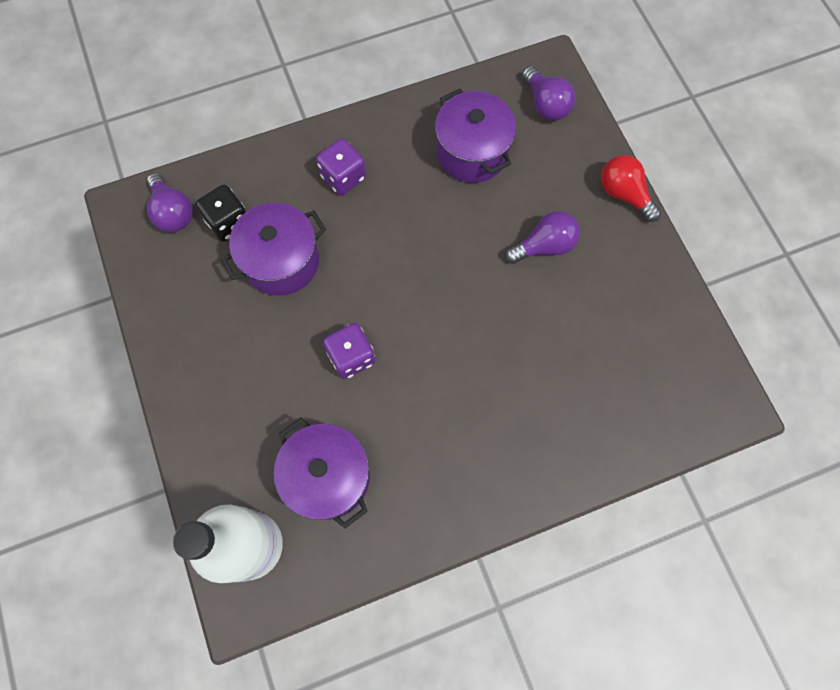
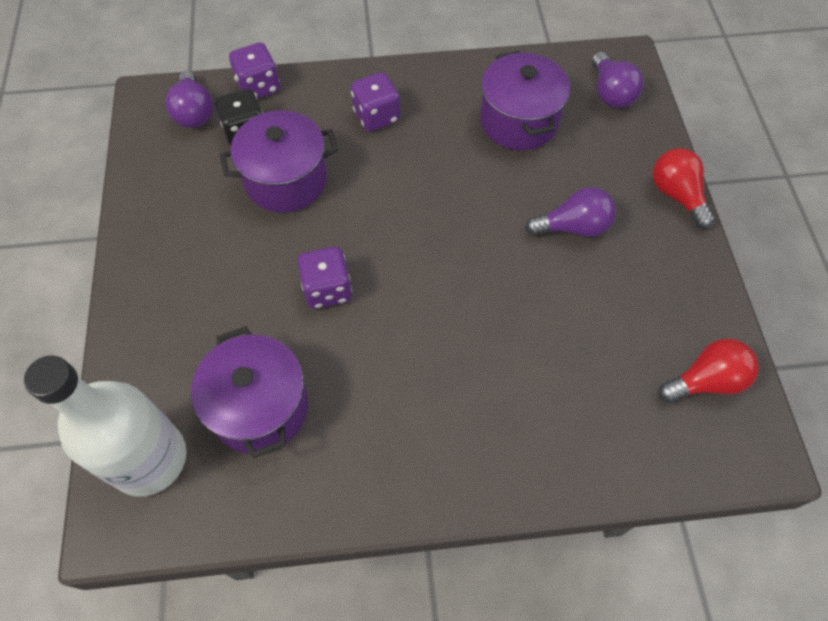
camera: 15 degrees right, 10 degrees down
(224, 171) = (258, 86): none -> purple dice
(681, 358) = (705, 381): none -> red light bulb

